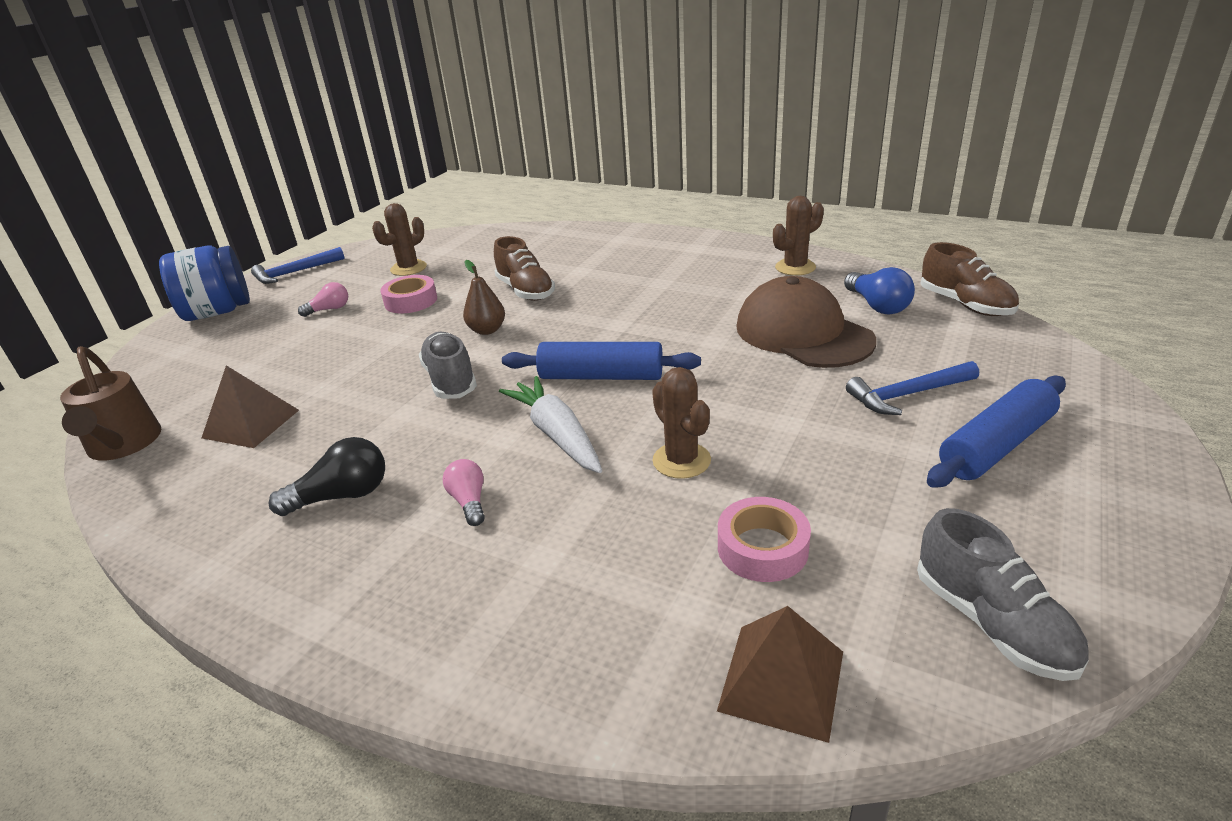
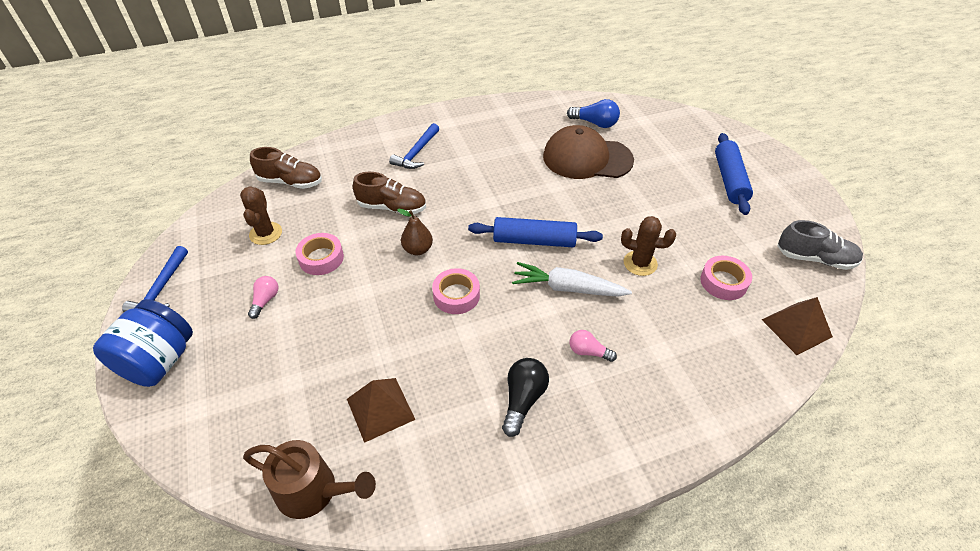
camera: 50 degrees left, 15 degrees up
(450, 380) = (456, 295): grey shoe -> pink tape
(601, 376) = (534, 241): blue rolling pin -> blue rolling pin turned 45 degrees clockwise
(795, 267) = (523, 114): brown cactus -> none
(907, 395) = (672, 171): blue hammer -> blue hammer (416, 153)
(965, 304) = (628, 104): brown shoe -> brown shoe (290, 182)

